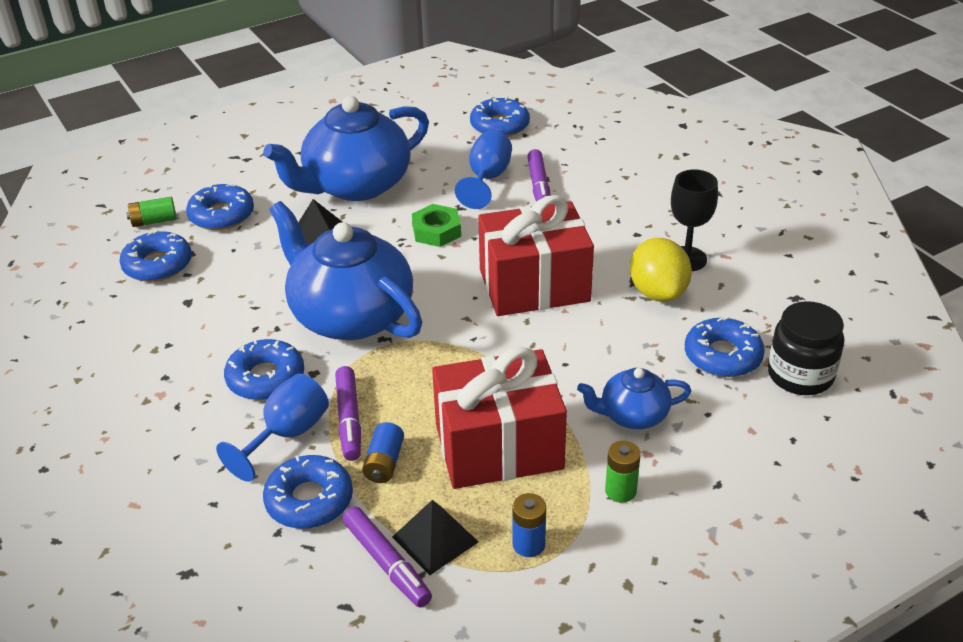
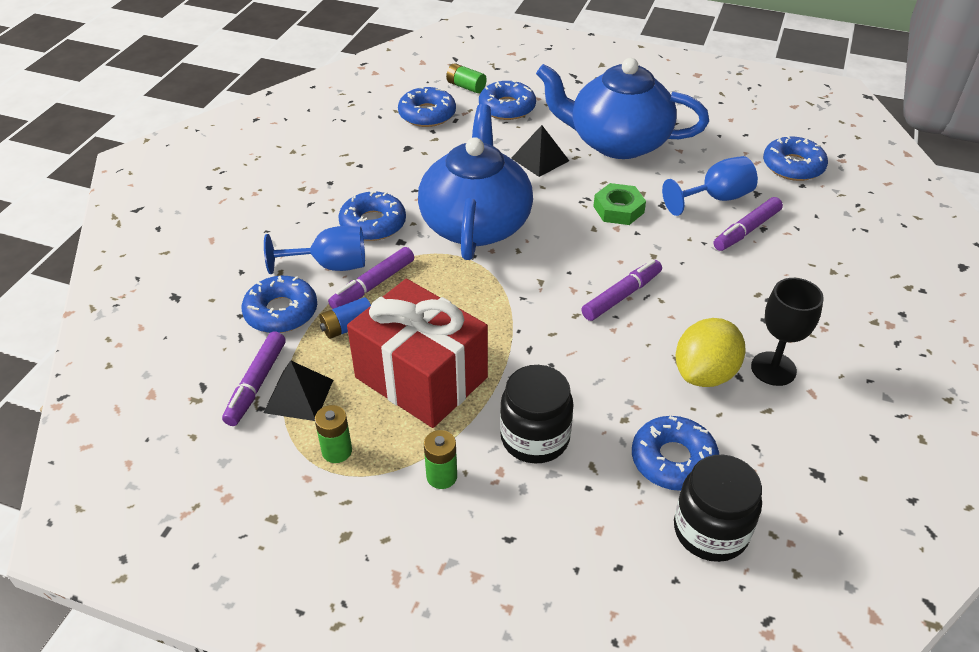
camera: 50 degrees right, 5 degrees up
(528, 544) = (337, 451): blue battery -> green battery
(534, 285) = (621, 296): red gift -> purple marker
(632, 415) = (535, 438): blue teapot -> black jar

